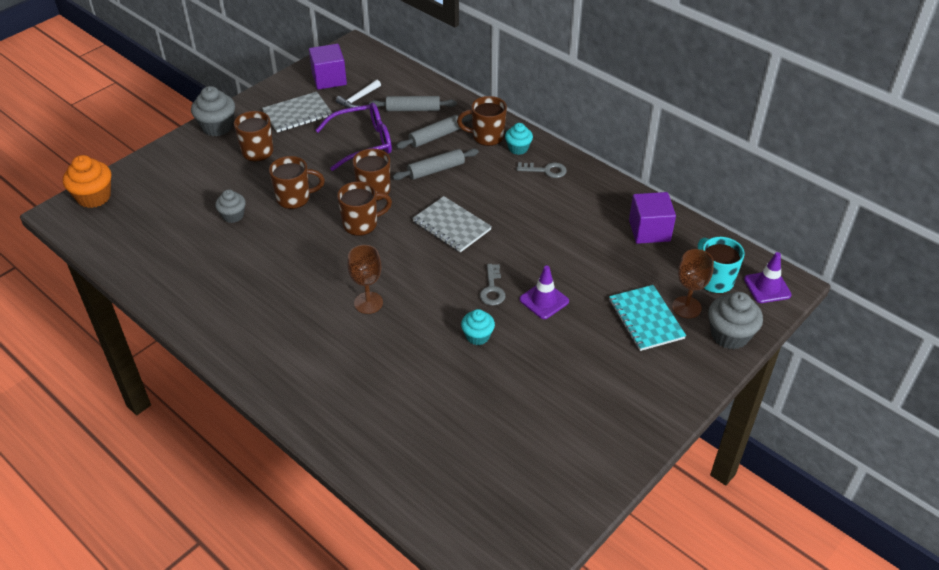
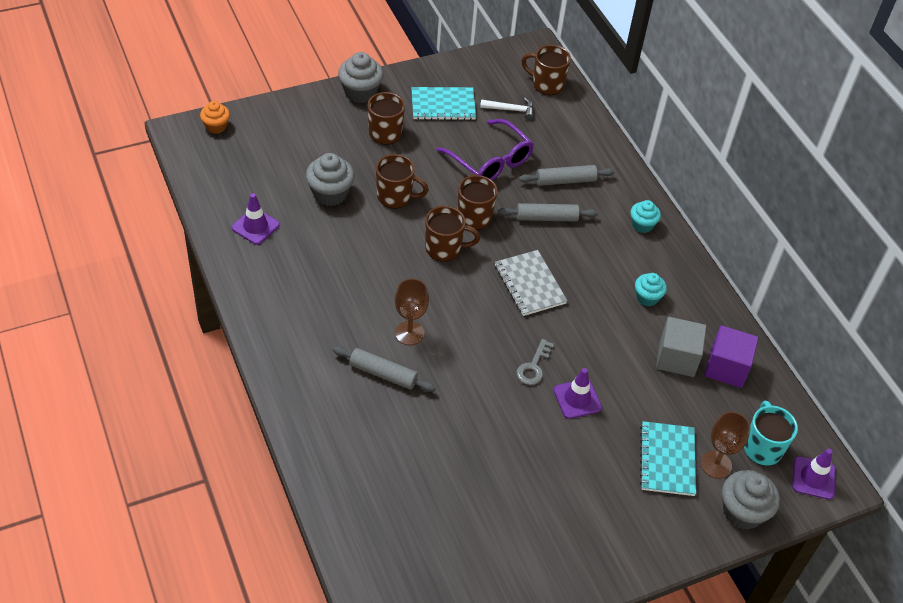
camera: 20 degrees right, 5 degrees up
(94, 197) = (216, 126): orange cupcake -> orange cupcake, size x0.63
(176, 266) = (255, 226): none -> purple traffic cone
(233, 216) = (330, 193): grey cupcake -> grey cupcake, size x1.58
(297, 114) = (443, 105): grey notebook -> turquoise notebook
(329, 79) = (493, 77): purple cube -> none
(358, 99) = (511, 110): white hammer -> white hammer turned 150 degrees counterclockwise
(363, 143) = (490, 161): purple glasses -> purple glasses turned 45 degrees clockwise
(413, 109) = (559, 141): grey rolling pin -> grey rolling pin (383, 374)
(477, 336) = (493, 409): turquoise cupcake -> turquoise cupcake (647, 297)
(486, 136) = (617, 200): brown mug -> brown mug (546, 84)
(545, 170) = (657, 260): grey key -> none
(606, 238) = (677, 358): none -> grey cube

